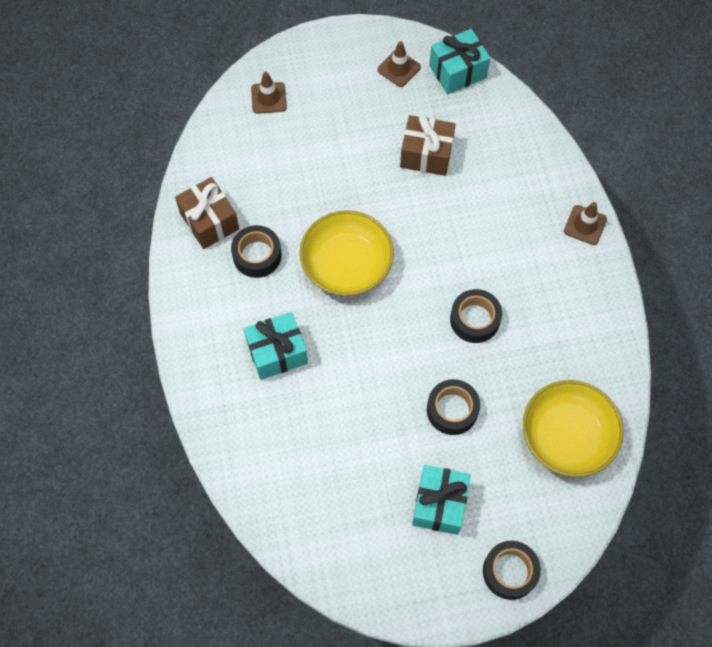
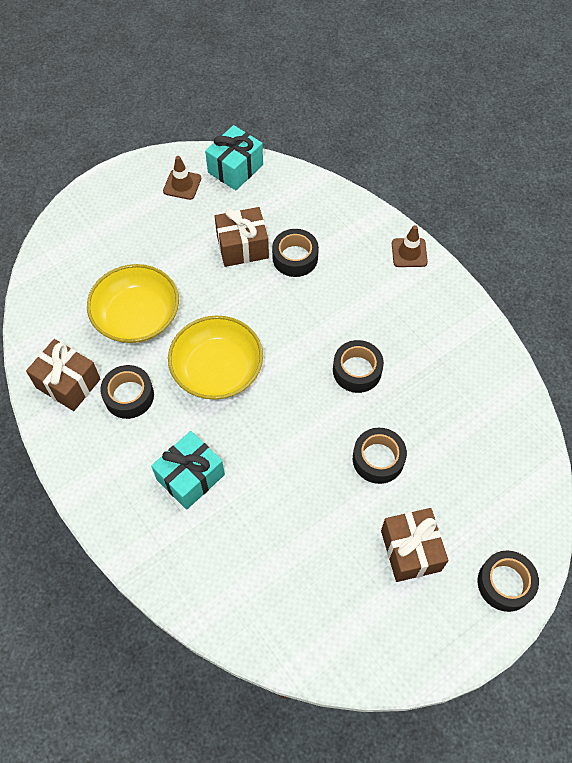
camera: 25 degrees left, 5 degrees down
(268, 98) = (74, 252): brown traffic cone -> none
(439, 504) = (410, 550): turquoise gift -> brown gift
(471, 185) = (295, 258): none -> black tape
(567, 436) = (489, 437): yellow bowl -> yellow bowl (137, 316)

